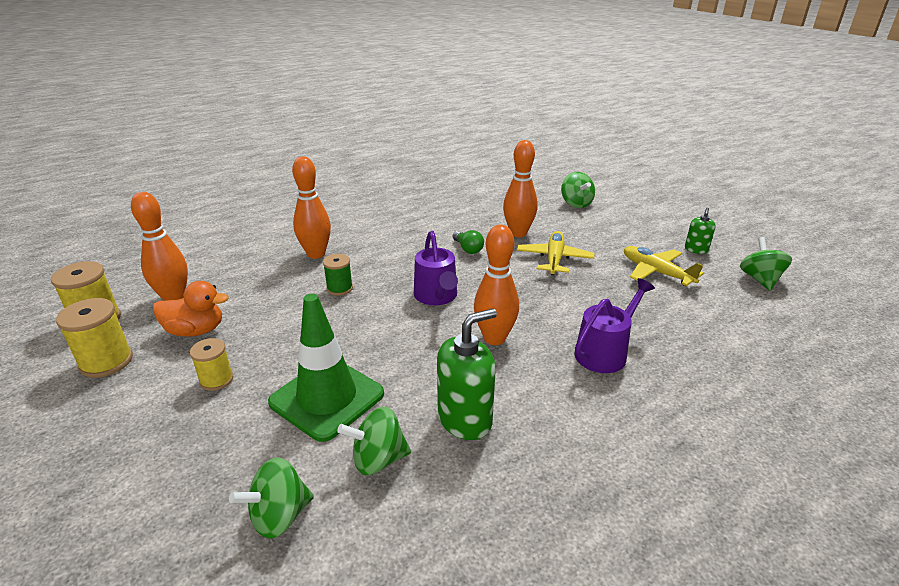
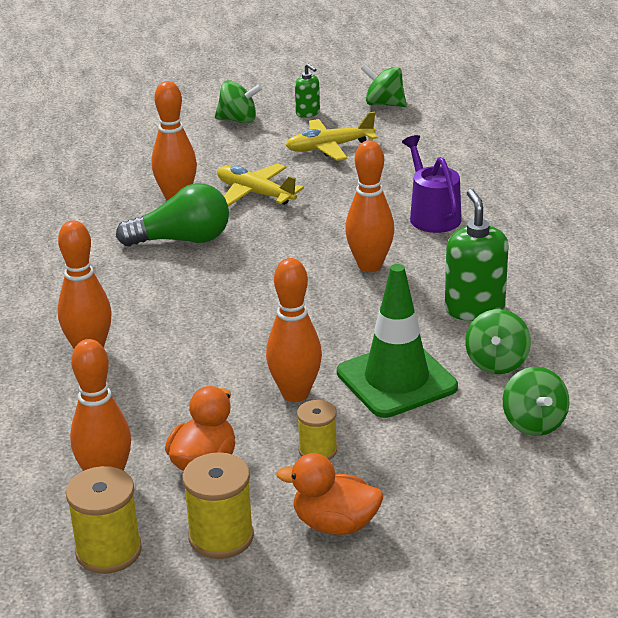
camera: 65 degrees left, 0 degrees up
(116, 415) = (335, 524): none -> orange duck
(291, 348) = (295, 394): none -> orange bowling pin
(339, 288) = (194, 345): green spool -> none
(436, 296) = (267, 282): purple watering can -> none
(468, 249) = (182, 240): green light bulb -> green light bulb, size x1.90
(576, 203) = (142, 143): green spinning top -> green spinning top (238, 120)

